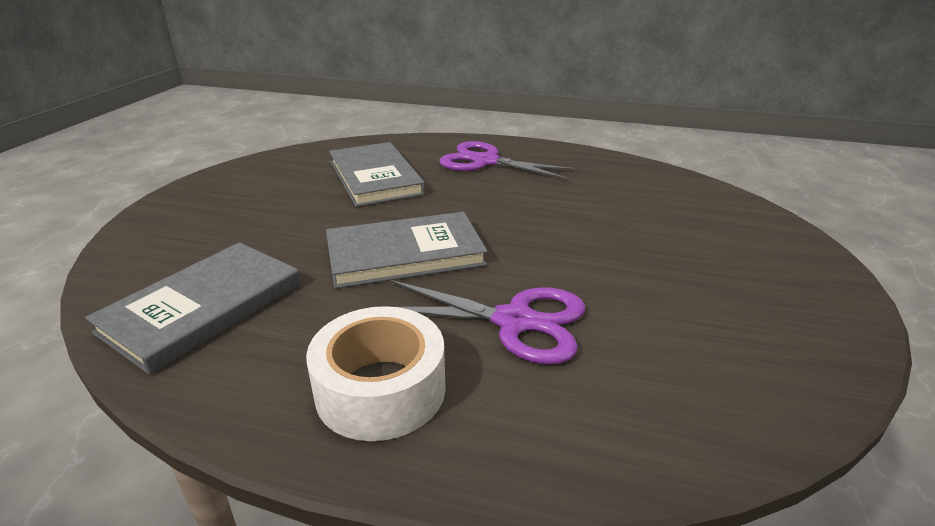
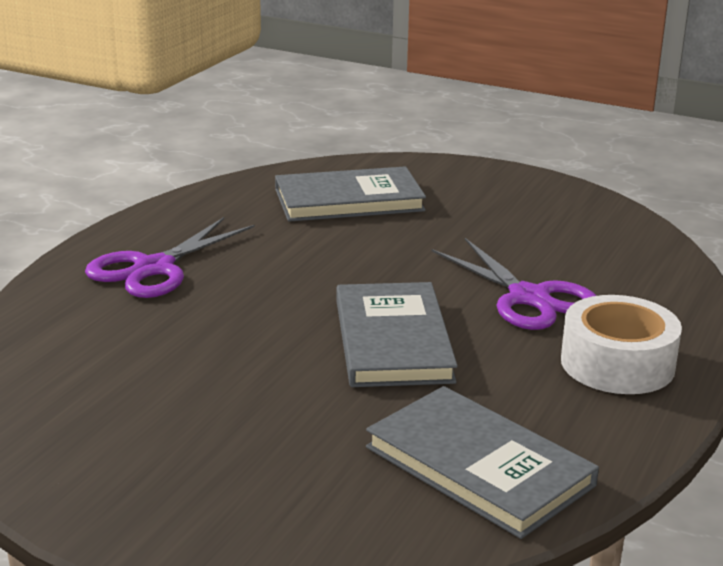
camera: 80 degrees left, 5 degrees down
(375, 177) = (159, 349): grey book -> grey book (349, 200)
(514, 321) = (529, 298): purple scissors -> purple scissors turned 120 degrees clockwise

